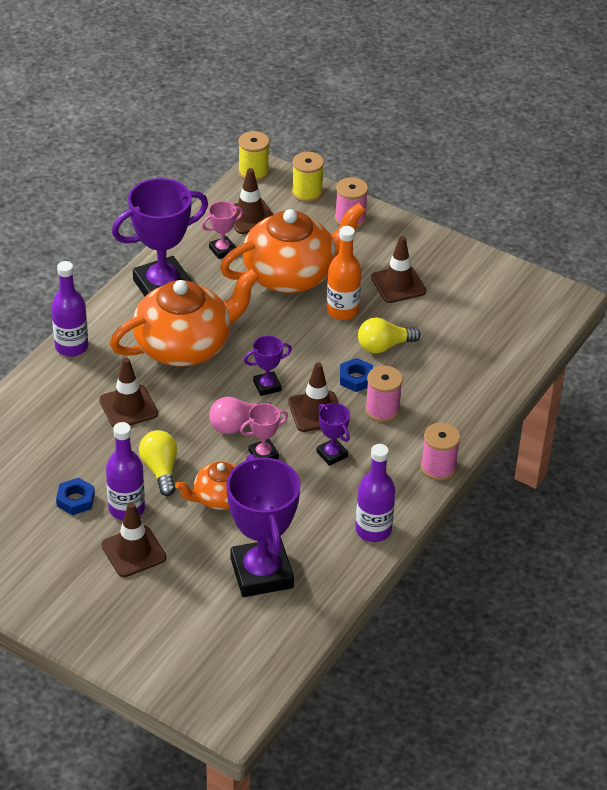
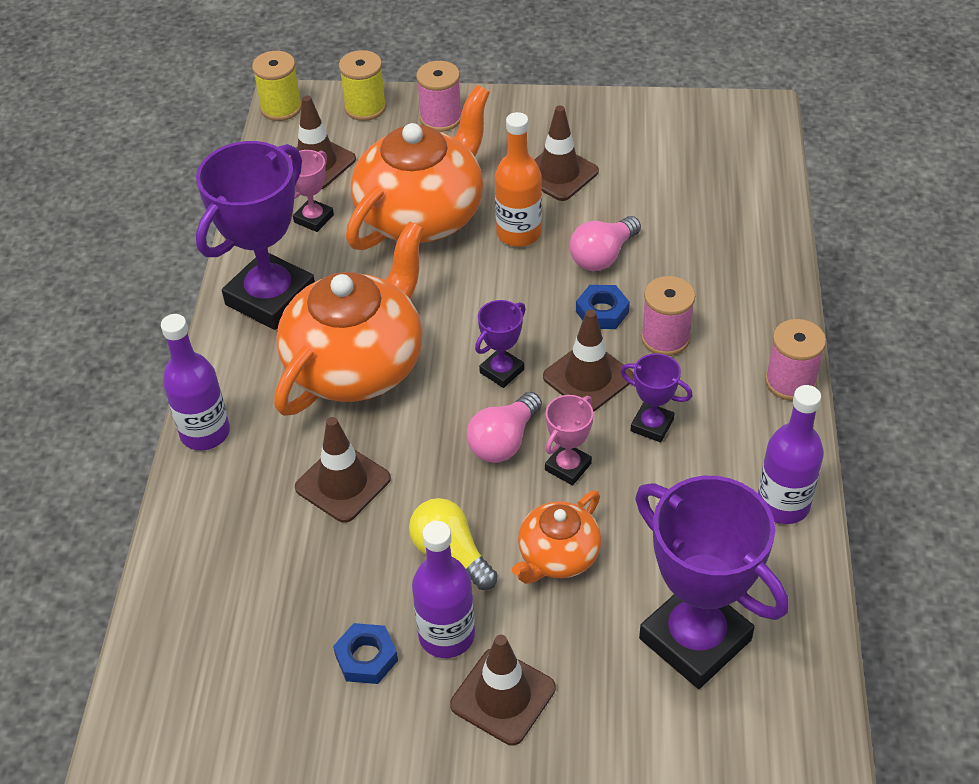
camera: 25 degrees left, 5 degrees up
(384, 346) = (602, 256): yellow light bulb -> pink light bulb

